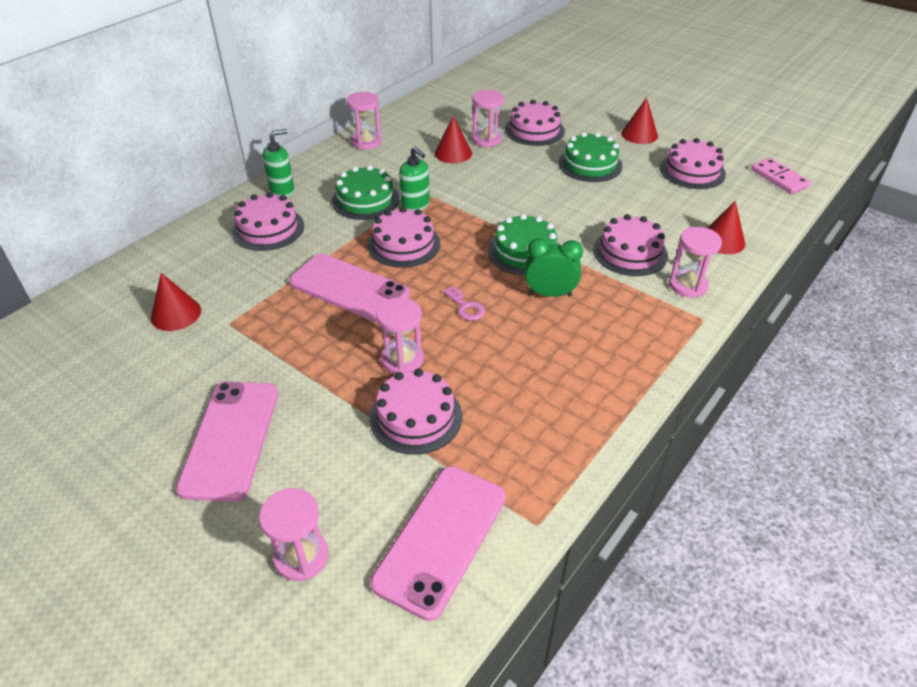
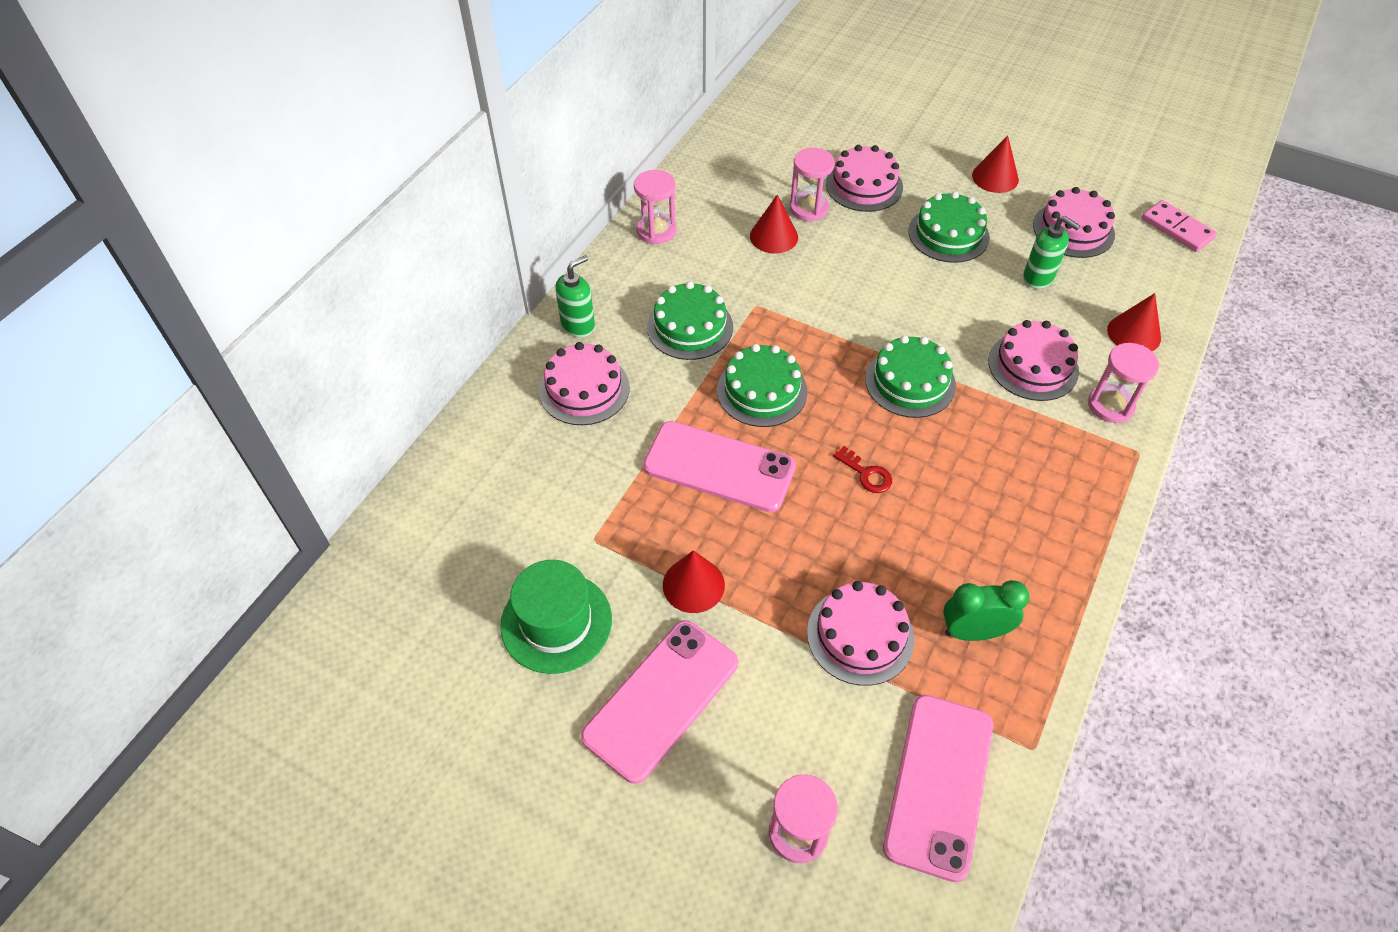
camera: 10 degrees left, 10 degrees up
(173, 374) = (556, 622): none -> green hat
(176, 314) = (522, 535): red cone -> red cone (693, 585)
(231, 439) = (661, 699): pink phone -> pink phone turned 45 degrees clockwise
(402, 359) = (818, 559): pink hourglass -> none
(404, 244) = (762, 391): pink cake -> green cake
(415, 205) = (755, 327): green soap dispenser -> green soap dispenser (1038, 278)
(465, 307) = (866, 474): pink key -> red key
(550, 294) = (958, 440): green clock -> green clock (973, 632)

